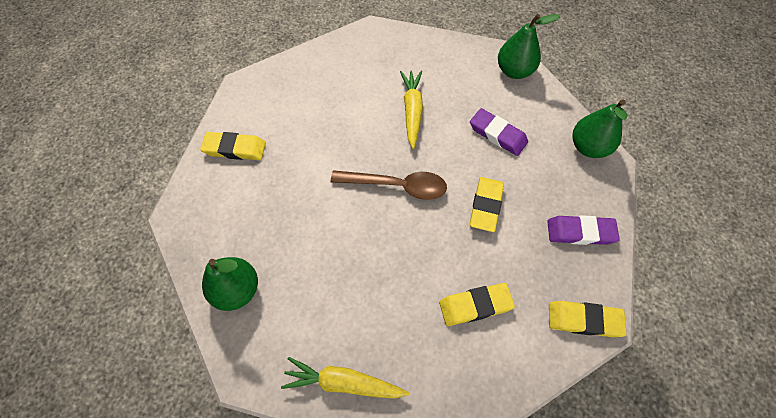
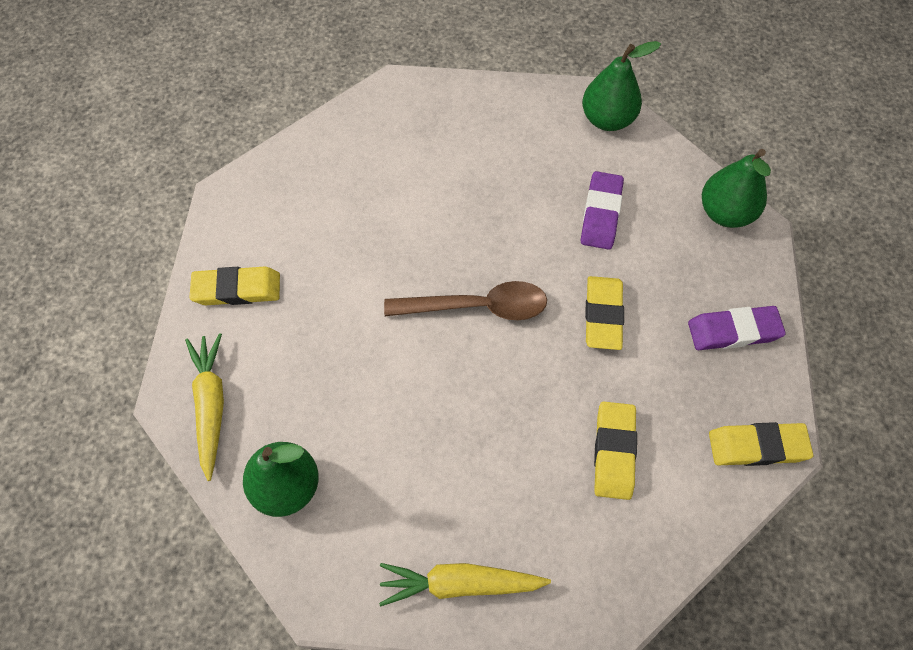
camera: 10 degrees left, 0 degrees up
(412, 111) = (477, 197): yellow carrot -> yellow carrot (211, 405)
(475, 305) = (614, 452): yellow eraser -> yellow eraser turned 60 degrees counterclockwise
(497, 134) = (601, 213): purple eraser -> purple eraser turned 75 degrees clockwise

